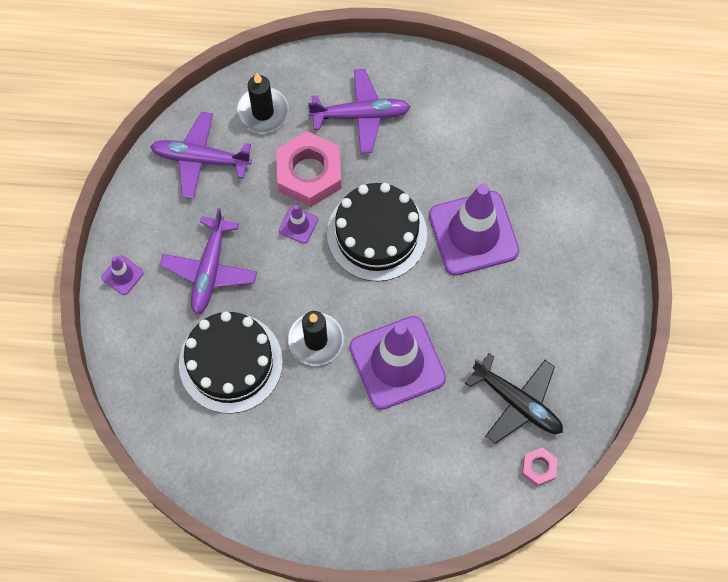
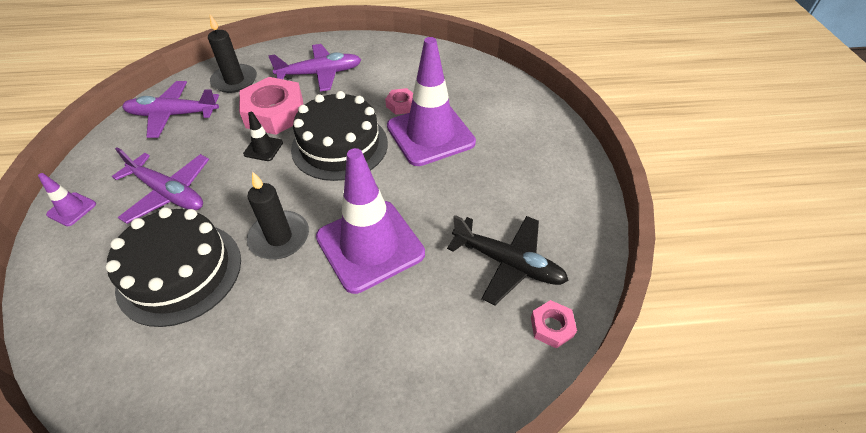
camera: 10 degrees left, 20 degrees down
(210, 270) = (169, 193): purple plane -> purple plane turned 60 degrees counterclockwise
(298, 225) = (263, 148): purple traffic cone -> black traffic cone
(448, 183) = (401, 105): none -> pink nut

